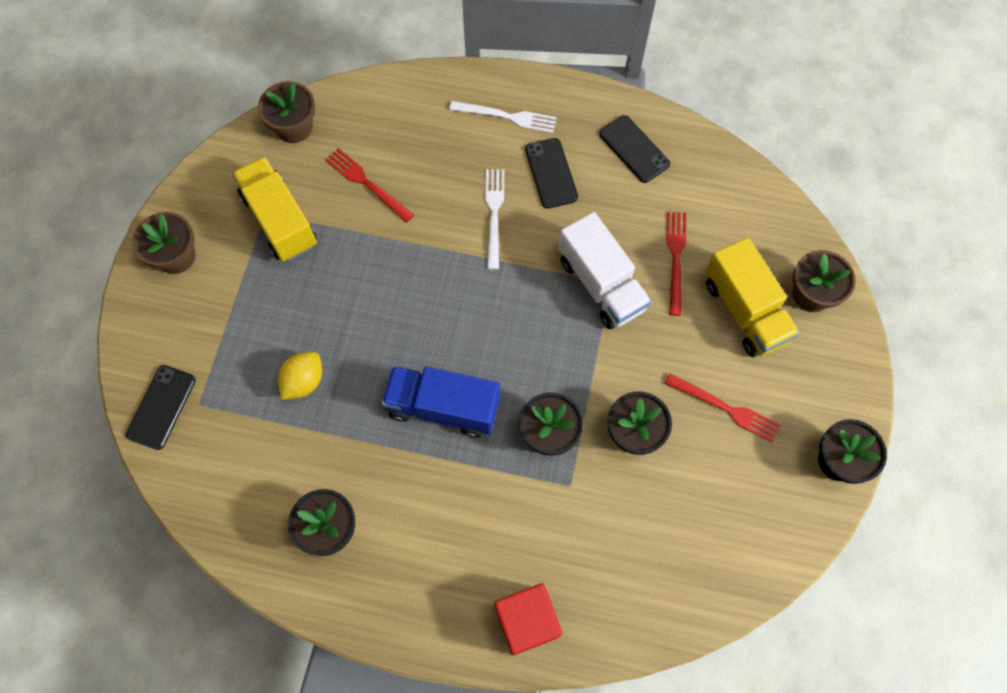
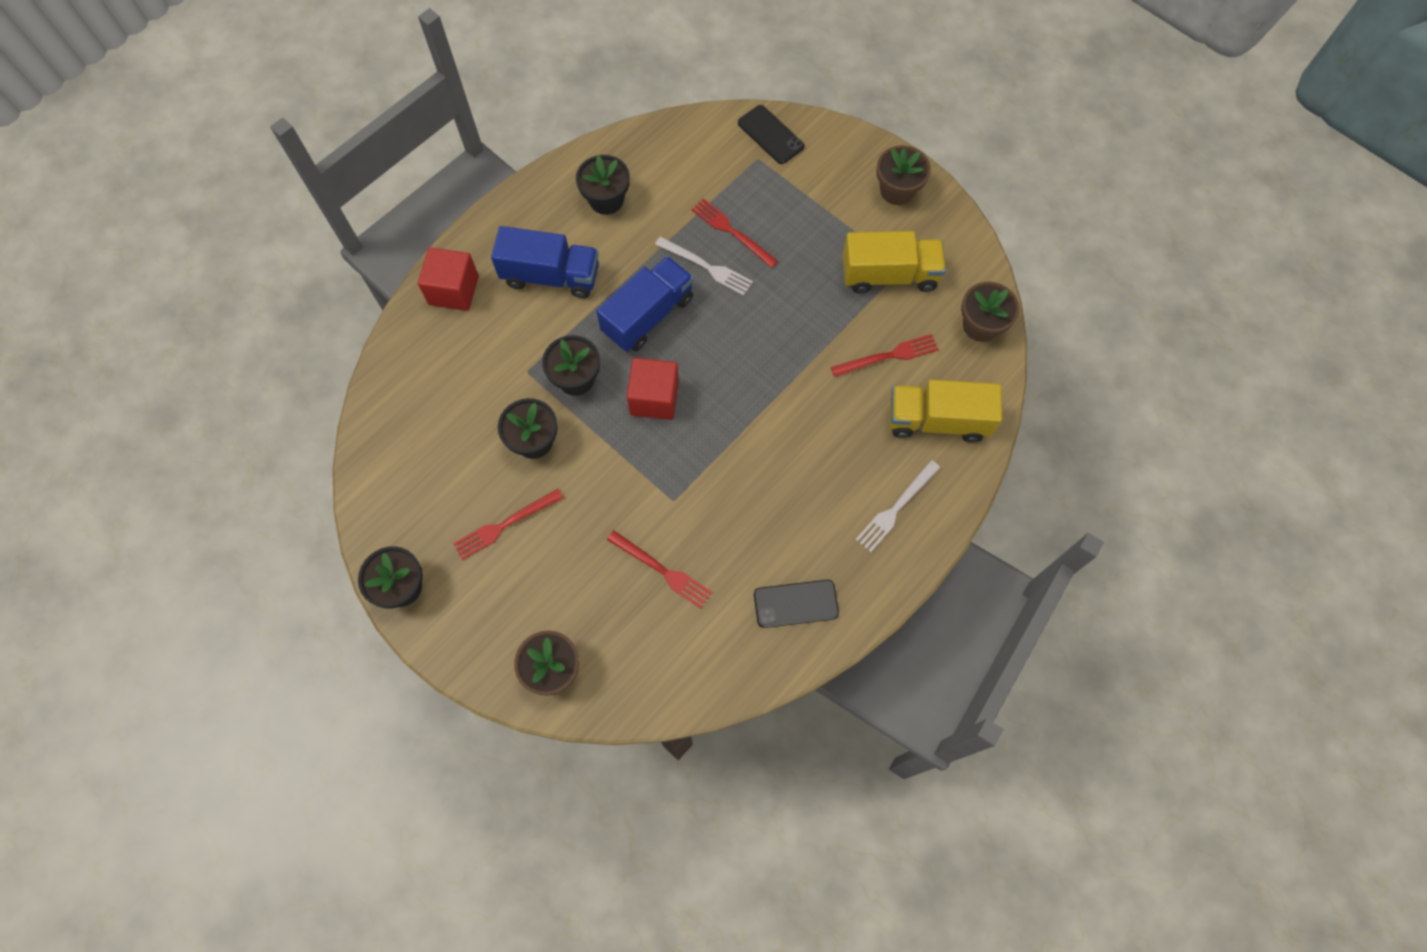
camera: 120 degrees right, 0 degrees up
(304, 381) = (732, 232): yellow lemon -> red fork
(452, 529) = (551, 276): none -> blue truck
(494, 214) = (798, 442): white fork -> white fork (706, 267)
(525, 352) = (654, 398): none -> red cube
(551, 173) = (812, 513): black phone -> none
(601, 284) = (677, 492): white truck -> none
(745, 310) = (576, 598): yellow truck -> yellow truck (937, 420)

